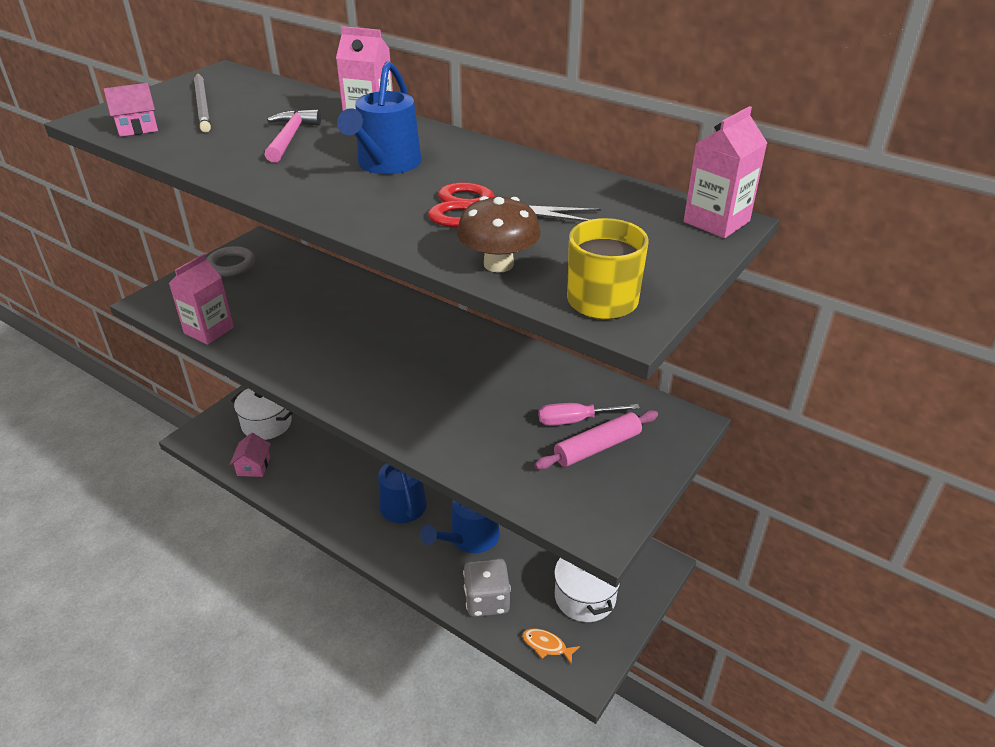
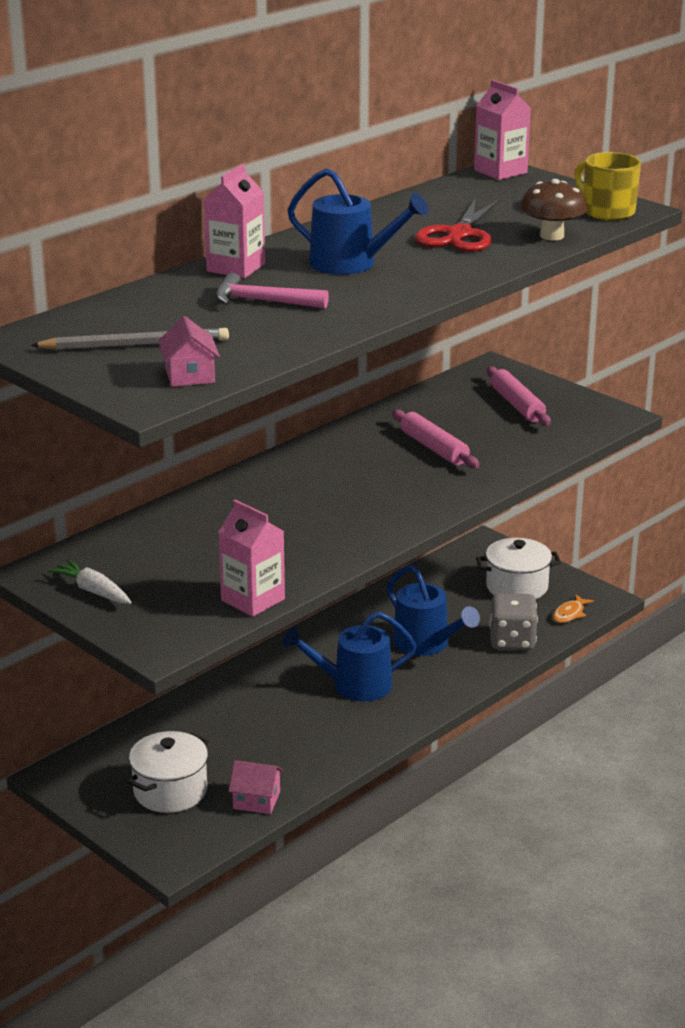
camera: 80 degrees left, 10 degrees down
(231, 265) = (92, 591): grey ring -> white carrot
(480, 398) = (434, 448): none -> pink rolling pin
(574, 420) = (478, 410): pink screwdriver -> none

